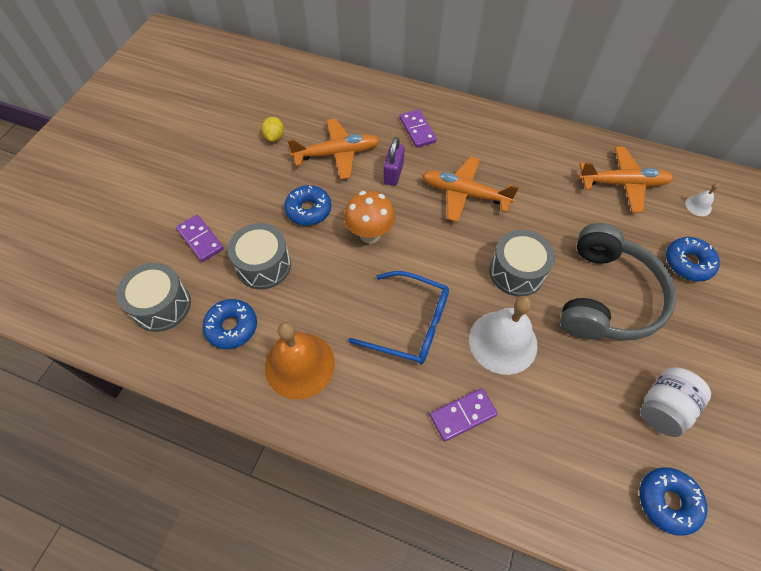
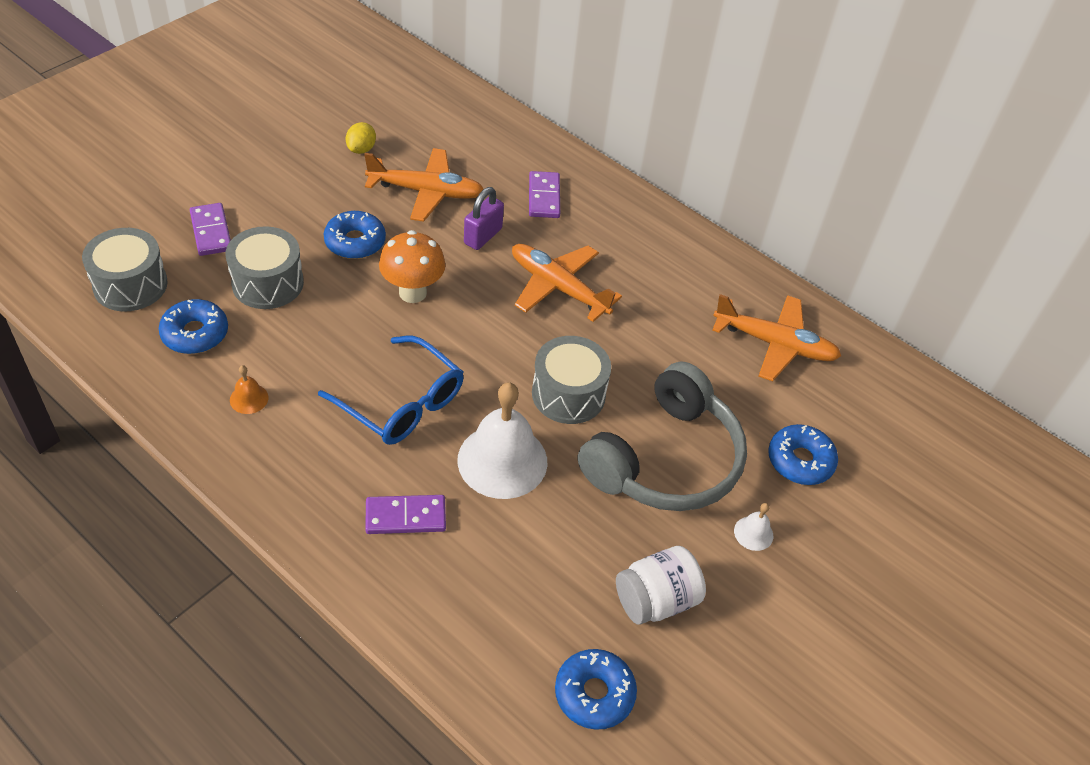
camera: 15 degrees right, 10 degrees down
(299, 365) = (249, 398): orange bell -> orange bell, size x0.43
(698, 206) = (861, 402): white bell -> white bell (753, 533)

